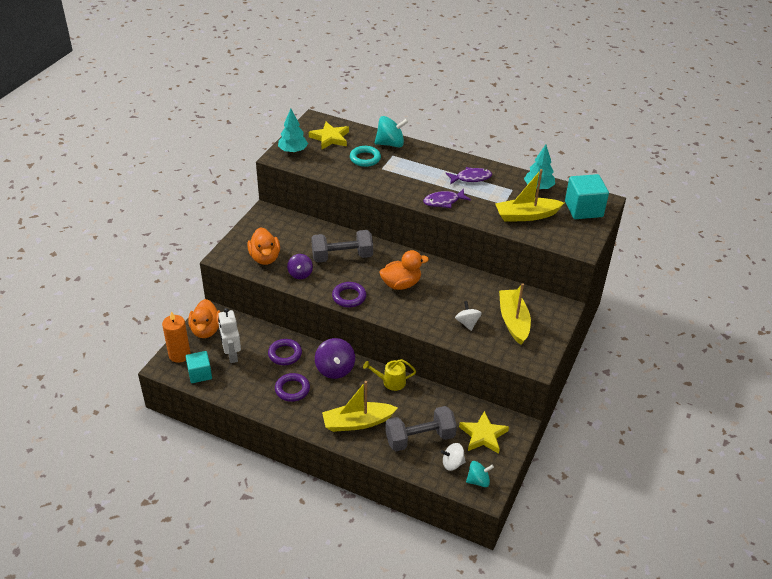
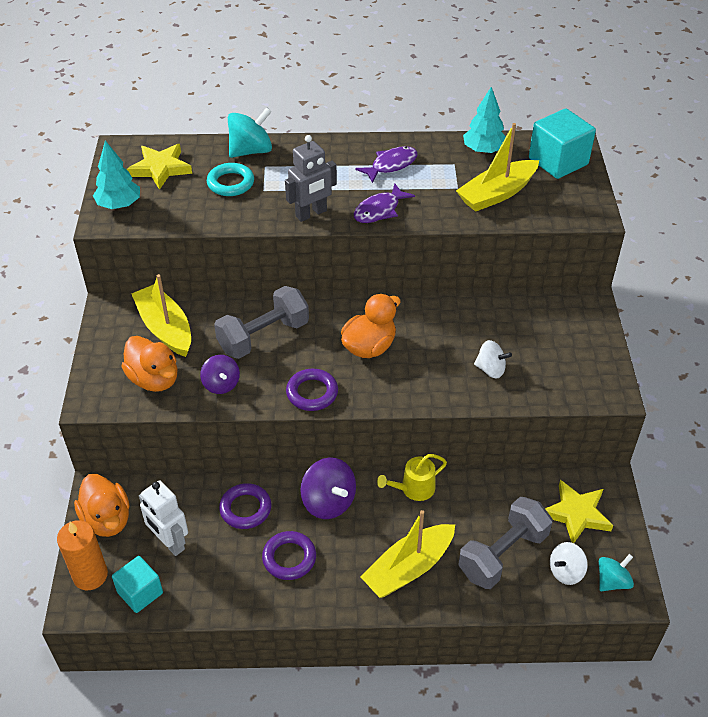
camera: 25 degrees left, 5 degrees up
(400, 190) = (311, 214): none -> grey robot
(467, 323) = (490, 369): white spinning top -> white spinning top turned 150 degrees clockwise
(513, 321) = (545, 344): yellow boat -> yellow boat (165, 328)

